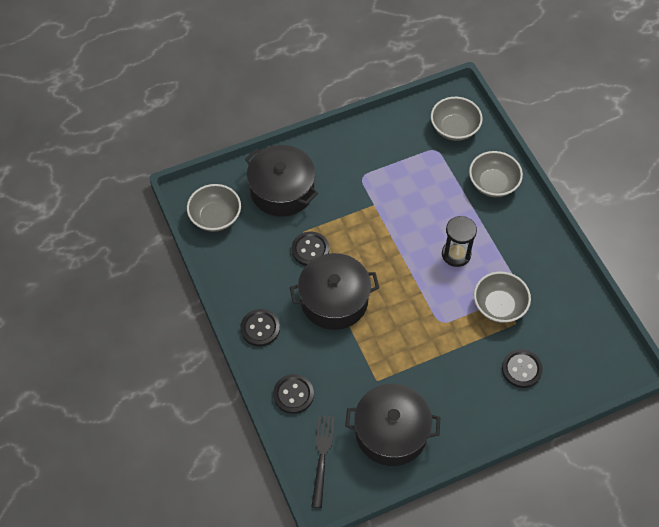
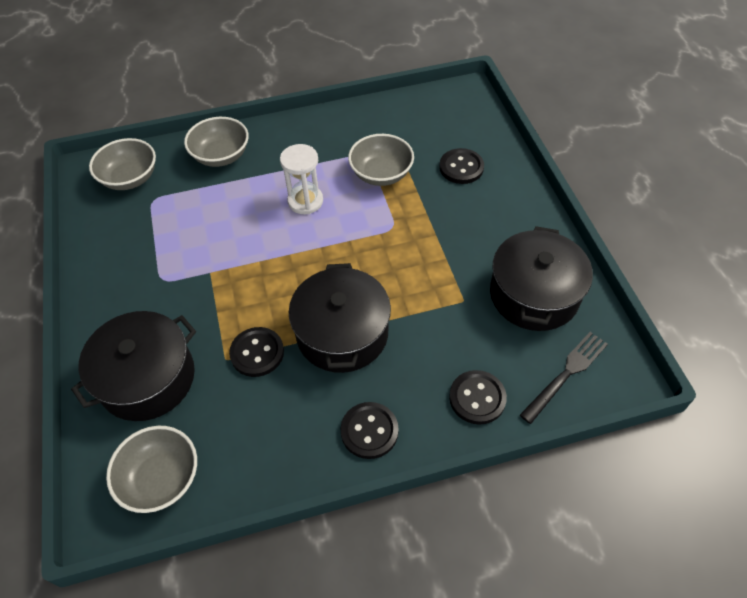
camera: 80 degrees left, 5 degrees down
(322, 456) = (567, 373): black fork -> black fork turned 120 degrees clockwise
(456, 254) = (305, 201): black hourglass -> white hourglass

